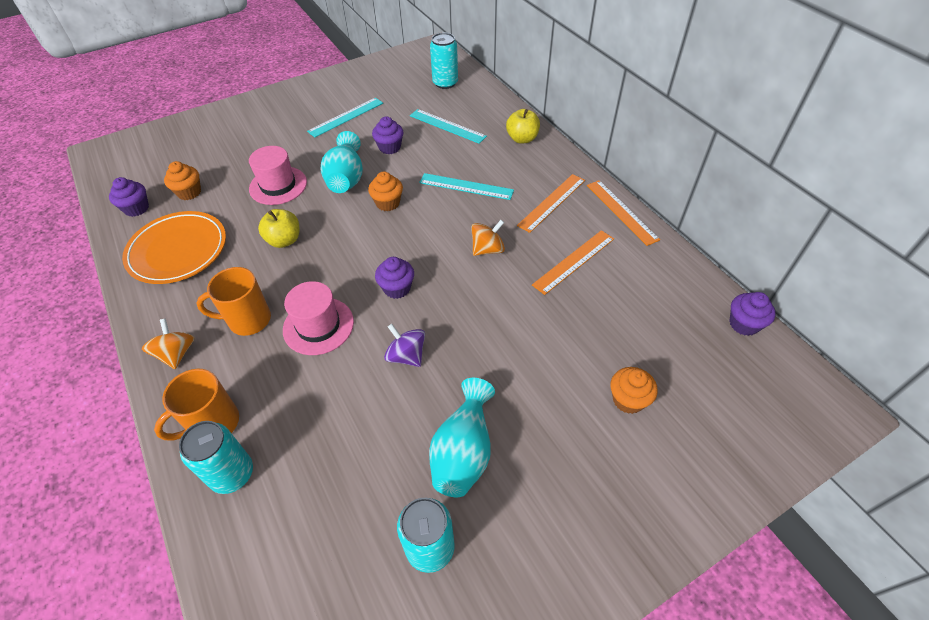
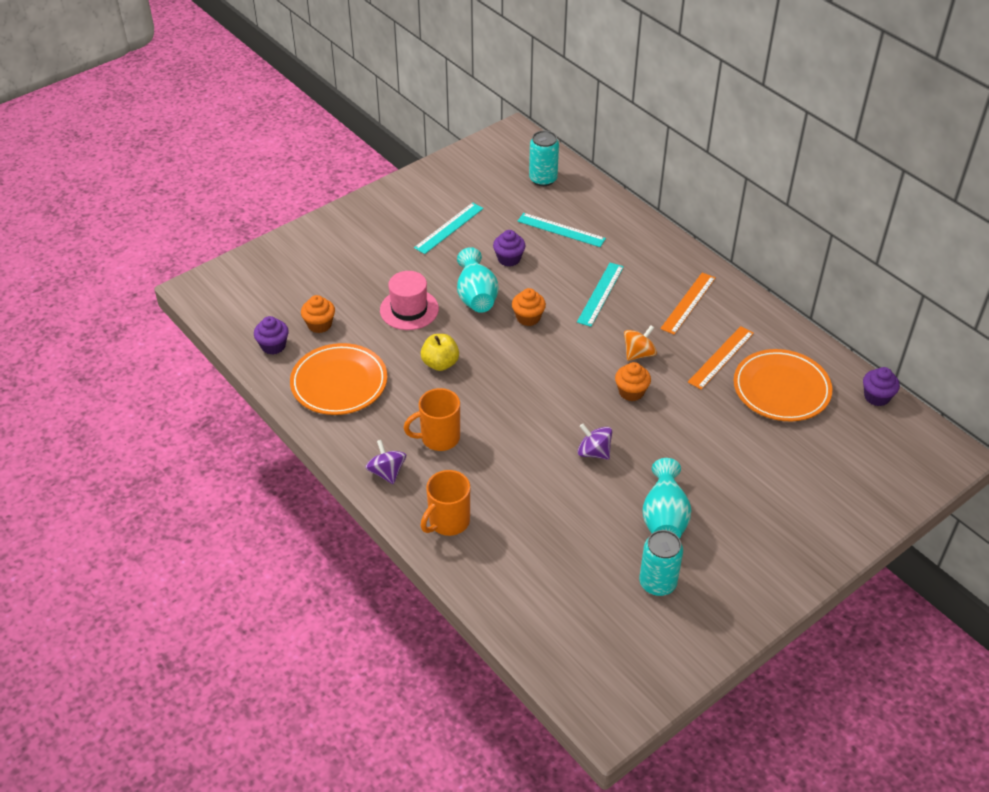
camera: 10 degrees left, 5 degrees down
(176, 354) = (387, 472): orange spinning top -> purple spinning top
(232, 474) = (481, 554): turquoise can -> none
(318, 326) = (505, 436): pink hat -> none
(397, 288) = (565, 397): purple cupcake -> none
(466, 186) = (600, 294): turquoise ruler -> turquoise ruler turned 75 degrees counterclockwise
(522, 139) = (643, 238): yellow apple -> none
(621, 211) = (756, 306): orange ruler -> none
(628, 400) = (788, 466): orange cupcake -> orange cupcake (631, 392)
(634, 303) = (781, 389): none -> orange plate

